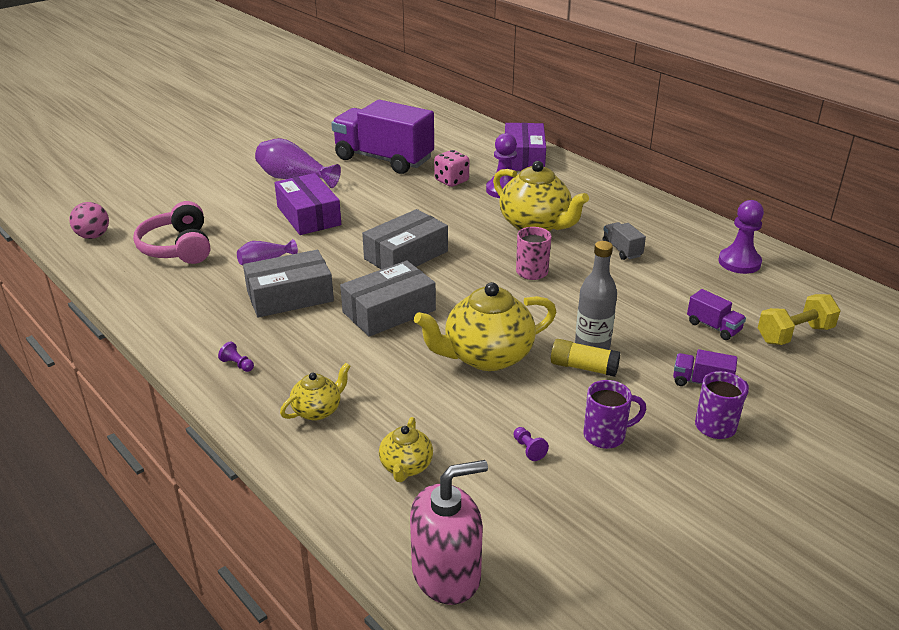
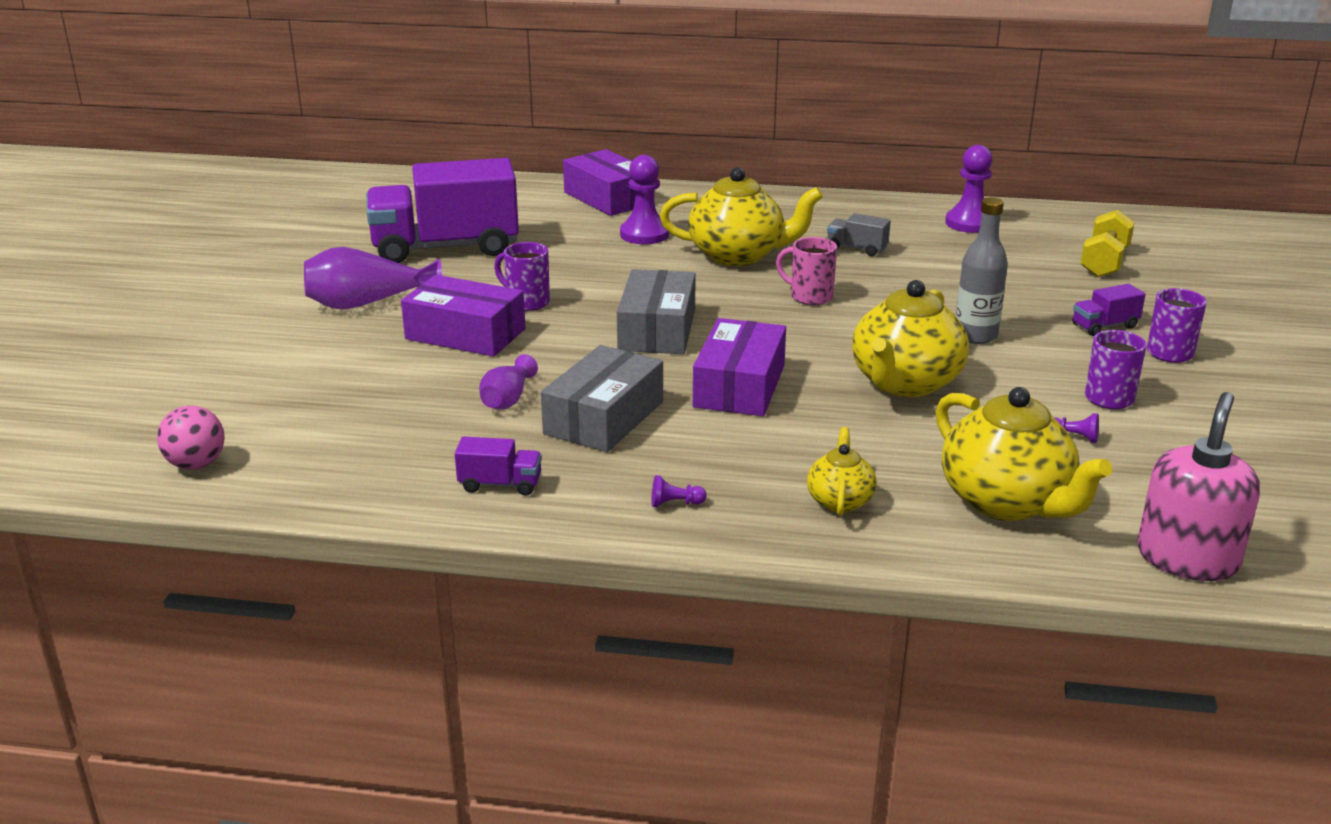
camera: 40 degrees left, 5 degrees down
(178, 248) = (356, 428): pink headphones -> none
(369, 209) = (526, 302): none -> purple mug
(389, 311) = (739, 386): grey box -> purple box
(406, 467) = (1007, 502): yellow teapot -> yellow teapot, size x1.92
(451, 181) = (570, 244): pink dice -> none
(583, 367) = (1000, 355): yellow glue stick -> none
(713, 327) = (1039, 281): purple truck -> purple truck (500, 484)

